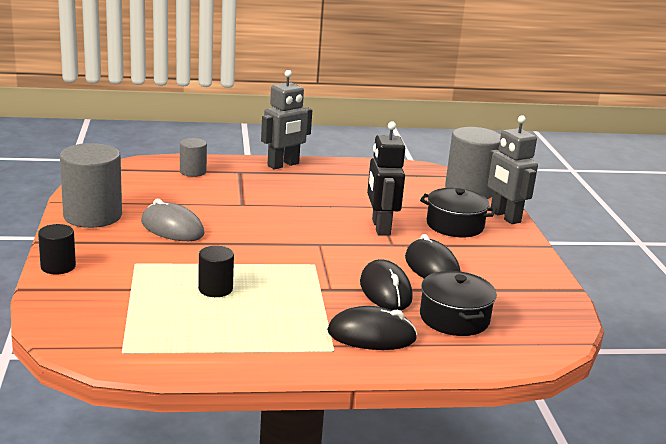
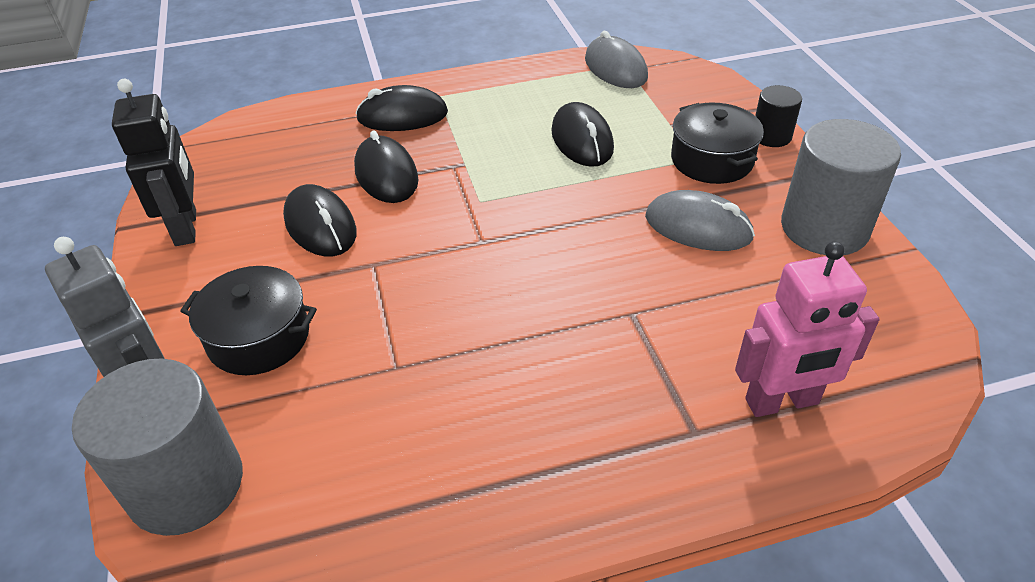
camera: 175 degrees right, 20 degrees up
(135, 348) = (615, 68): none -> grey mouse
(193, 172) = (782, 402): grey cylinder -> pink robot
(215, 289) = (582, 140): black cylinder -> black mouse
(283, 165) = (617, 493): grey robot -> none
(380, 227) = (390, 301): black robot -> black robot (186, 227)
(454, 318) = (310, 151): black pot -> black pot (712, 160)

